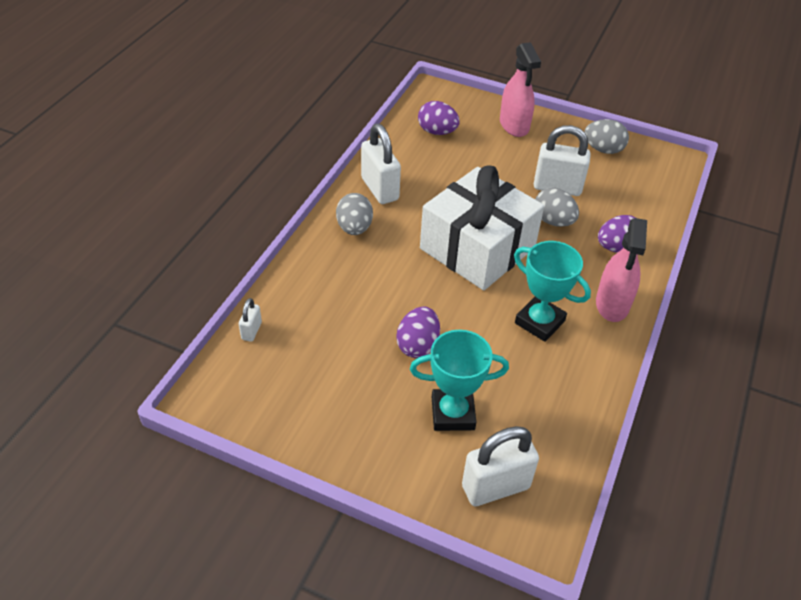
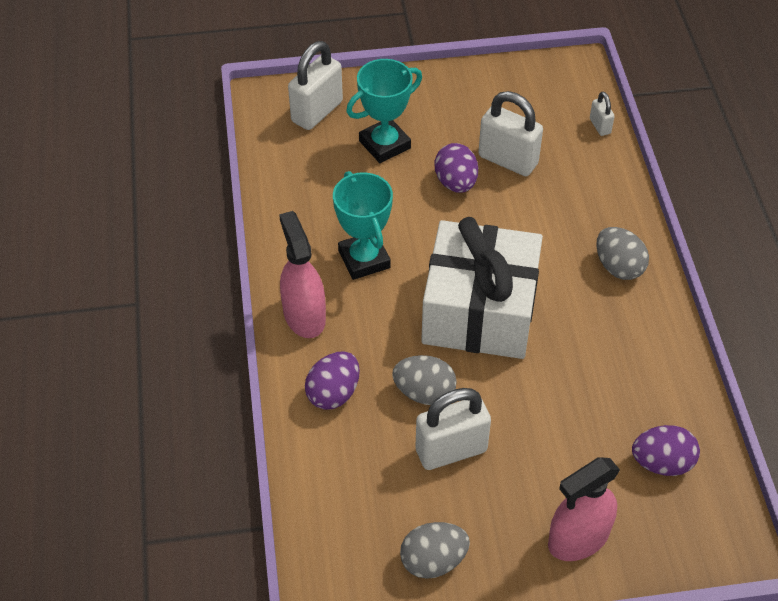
camera: 150 degrees right, 5 degrees up
(380, 189) = (642, 330): white padlock -> white padlock (508, 160)
(514, 125) = (578, 538): pink spray bottle -> pink spray bottle turned 75 degrees counterclockwise
(539, 322) = (364, 259): turquoise trophy -> turquoise trophy turned 60 degrees clockwise

